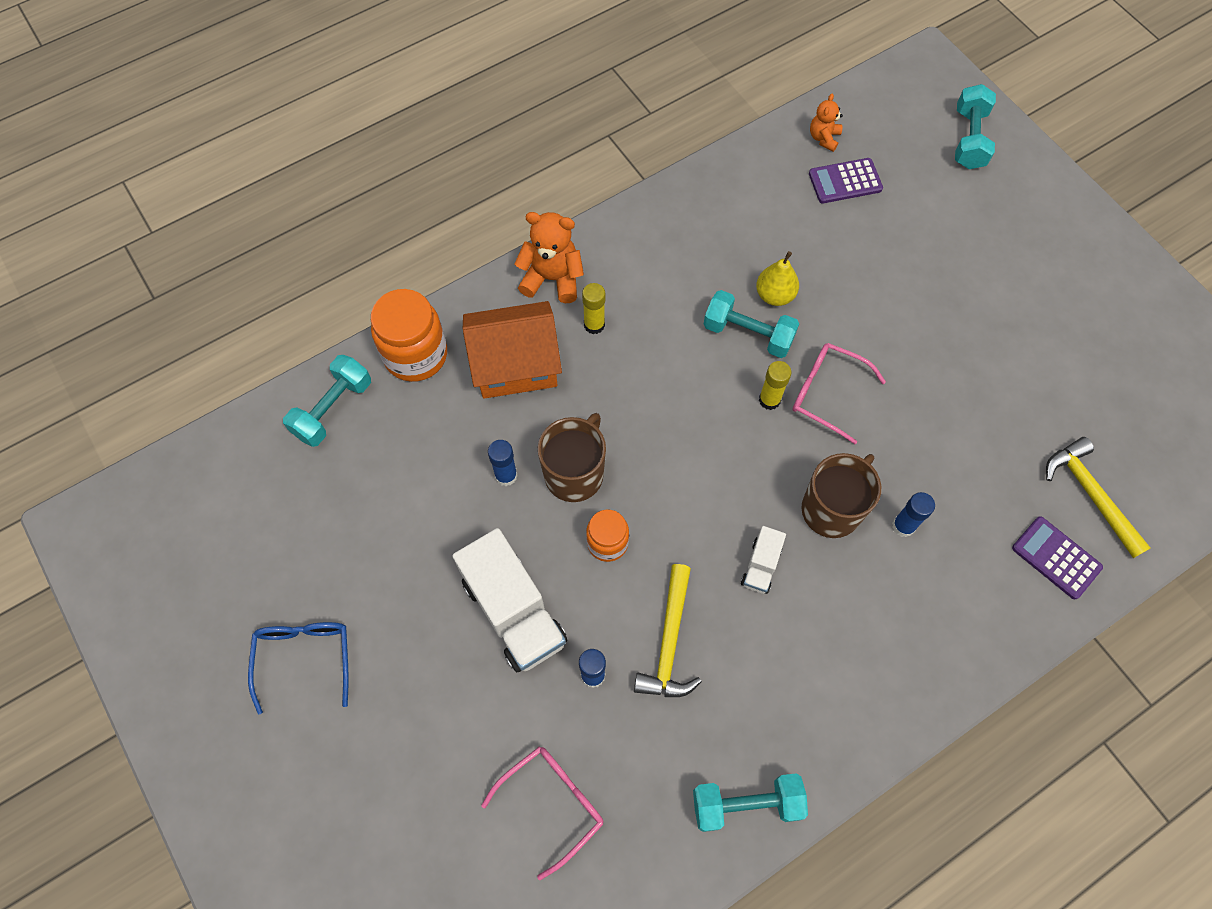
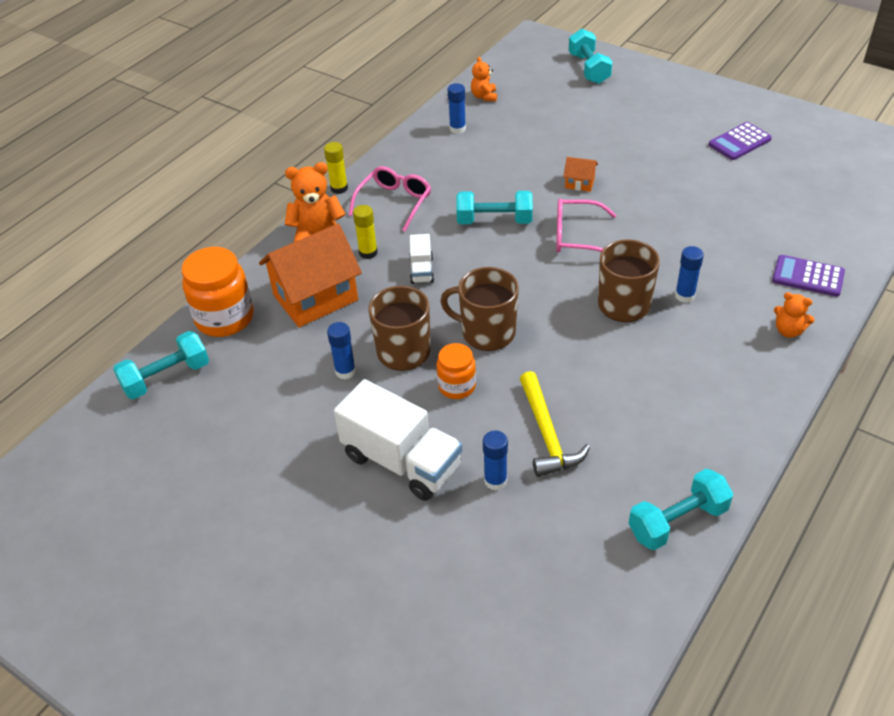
camera: 20 degrees left, 20 degrees down
(304, 658) = (223, 566): blue glasses -> none
(333, 409) = (166, 377): turquoise dumbbell -> turquoise dumbbell turned 45 degrees clockwise
(553, 803) = (512, 587): pink glasses -> pink glasses (394, 202)
(669, 486) = (487, 332): none -> brown mug
(761, 566) = (591, 358): white truck -> white truck (421, 270)
(769, 400) = (535, 254): yellow glue stick -> yellow glue stick (339, 188)
(770, 178) = (457, 129): none -> blue glue stick
(774, 295) = (501, 192): yellow pear -> none
(845, 181) = (514, 115): purple calculator -> purple calculator (739, 142)
(868, 316) = (579, 183): none -> orange house
(991, 622) = (788, 331): none -> orange teddy bear
(1090, 495) = (806, 232): yellow hammer -> none

